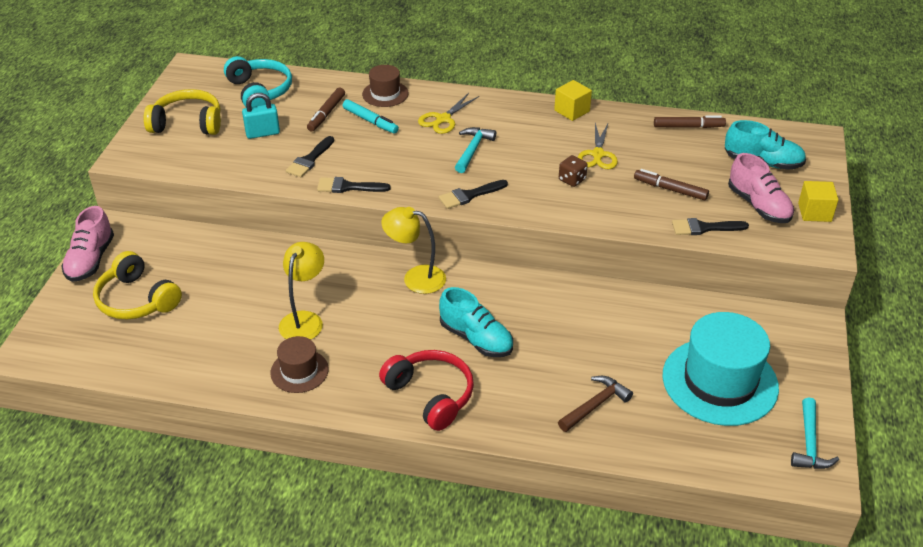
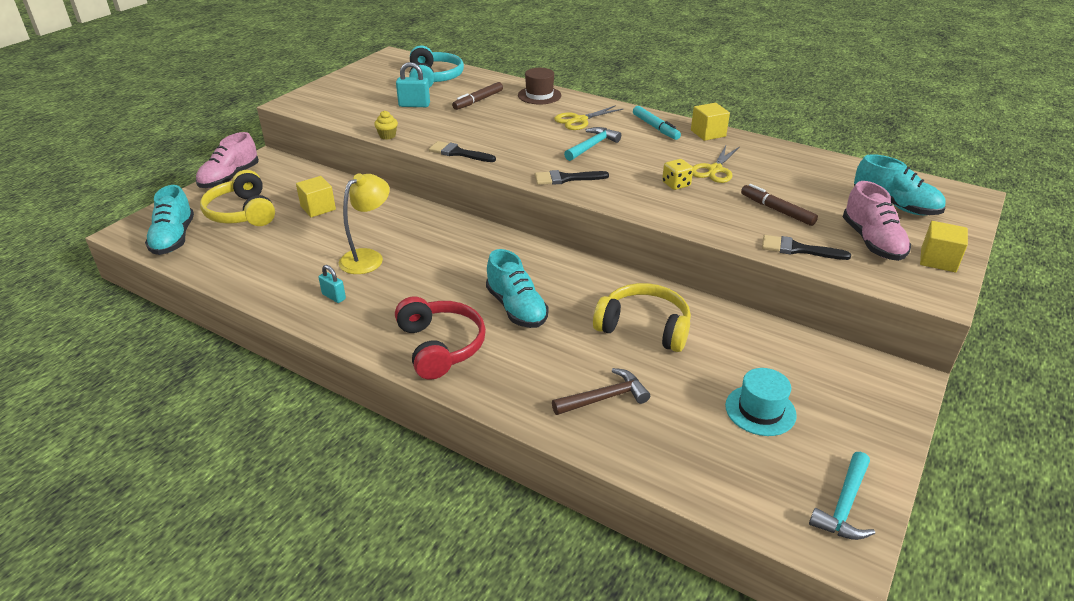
camera: 20 degrees right, 5 degrees down
(85, 348) = (174, 238): none -> turquoise shoe
(187, 123) = (359, 89): yellow headphones -> yellow headphones (644, 327)
(214, 275) = (318, 208): none -> yellow cube
(261, 180) = (387, 136): none -> yellow cupcake
(299, 371) = (334, 296): brown hat -> turquoise padlock
(309, 160) = (439, 129): black brush -> none
(370, 121) = (512, 111): turquoise marker -> turquoise marker (655, 127)
(415, 278) = (491, 246): yellow lamp -> none
(572, 180) = (676, 184): brown dice -> yellow dice
(688, 127) = (824, 164): brown marker -> none
(720, 381) = (760, 410): turquoise hat -> turquoise hat, size x0.51

